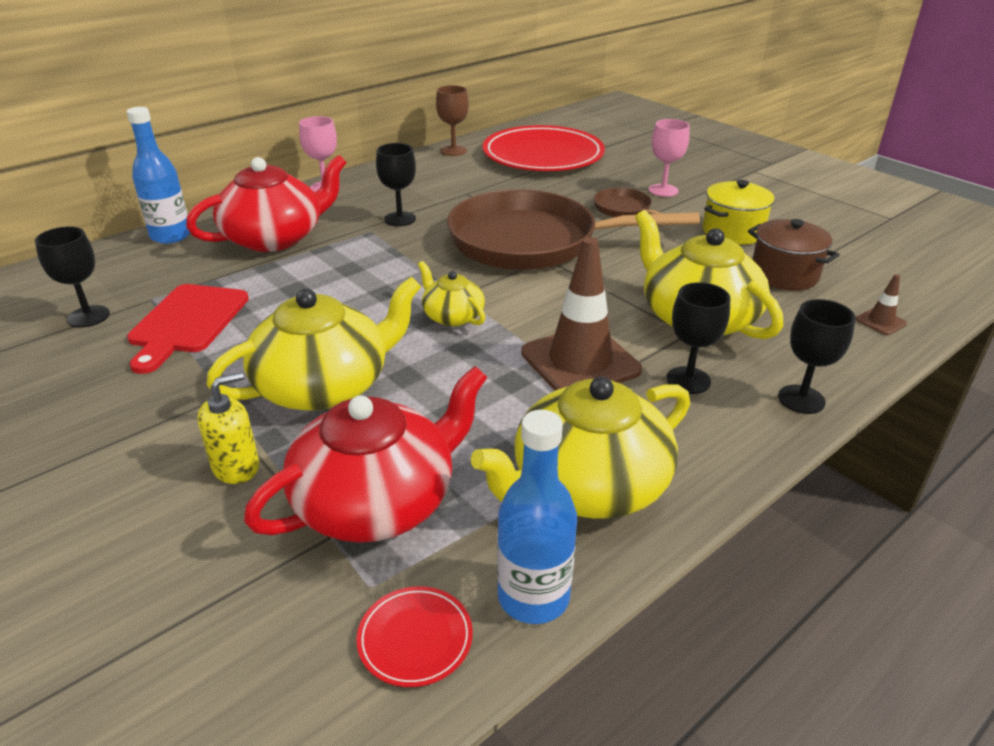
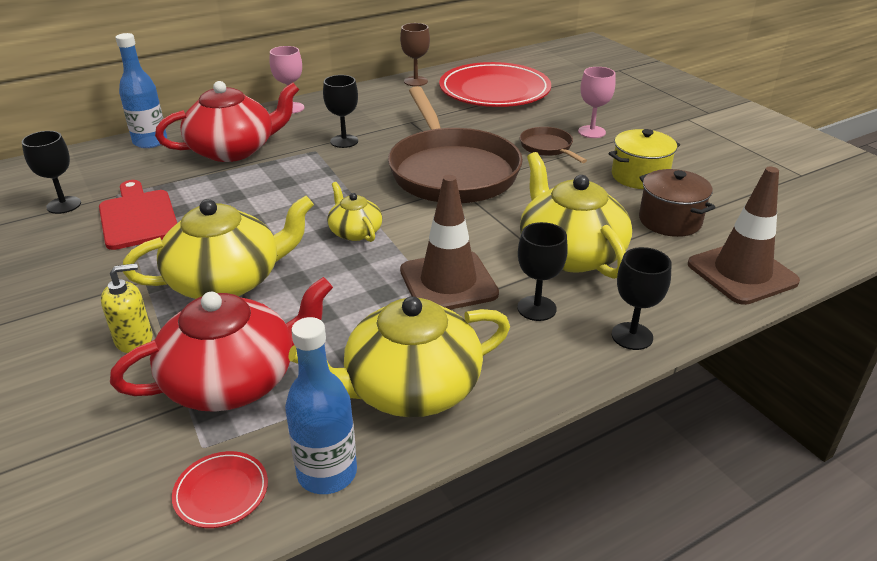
camera: 10 degrees right, 0 degrees up
(187, 322) = (138, 217): red cutting board -> red cutting board turned 135 degrees clockwise
(532, 242) = (451, 171): brown pan -> brown pan turned 120 degrees counterclockwise
(880, 322) = (742, 273): brown traffic cone -> brown traffic cone, size x2.35

